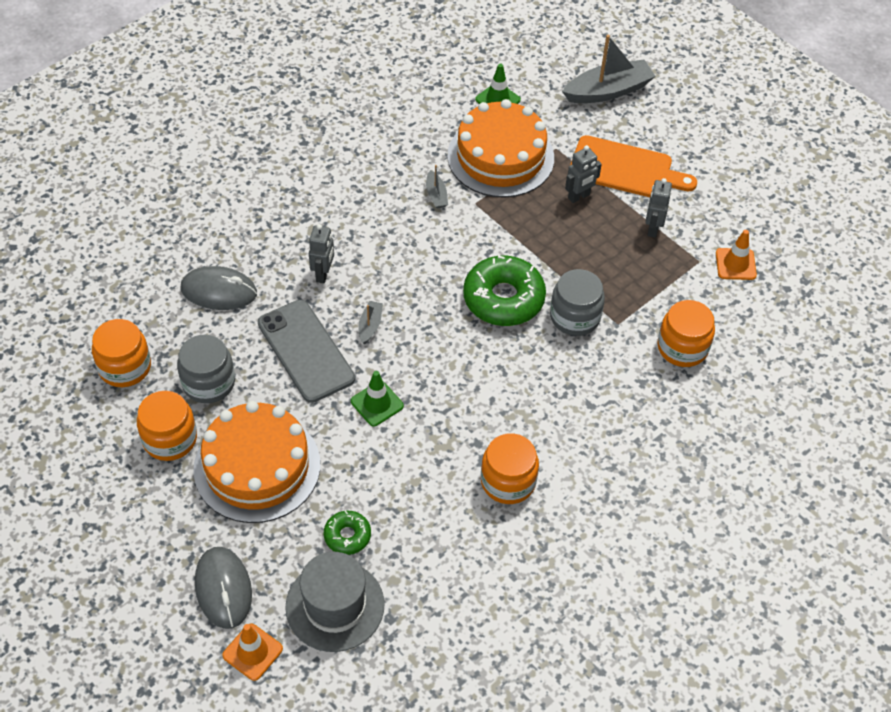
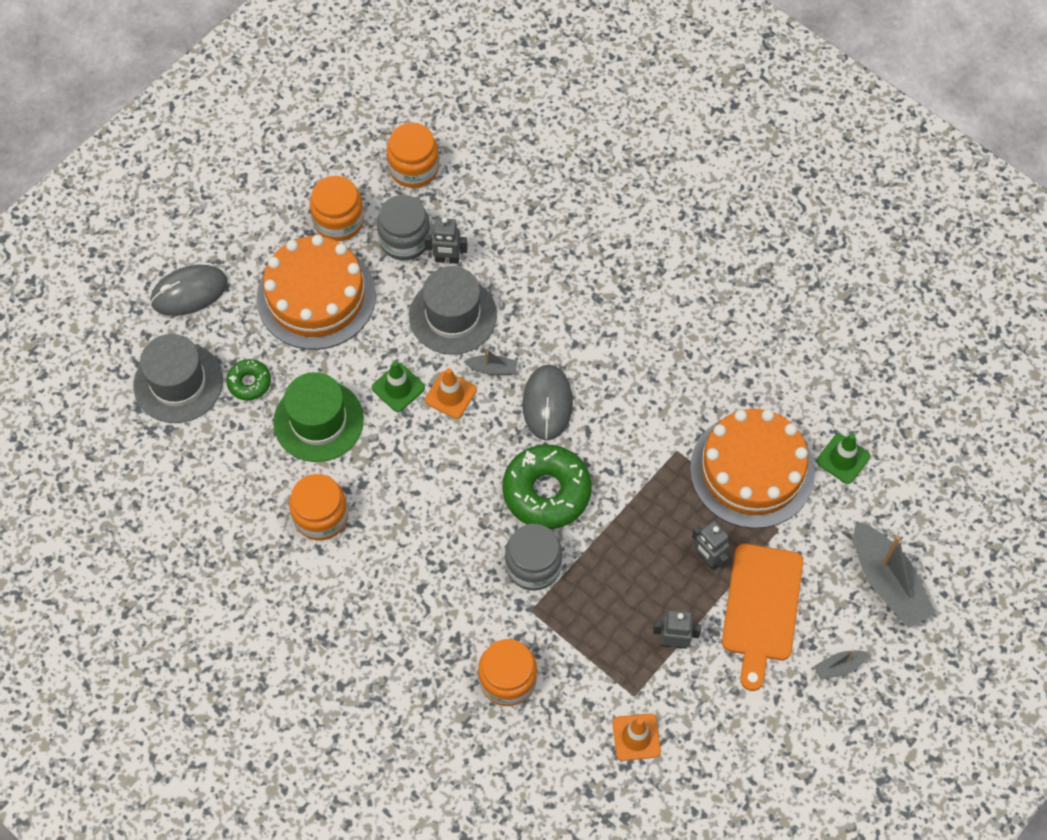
camera: 85 degrees right, 10 degrees up
(219, 291) = (515, 227): grey mouse -> grey mouse (547, 404)
(252, 652) = (131, 325): orange traffic cone -> orange traffic cone (450, 395)
(305, 351) = (453, 315): grey phone -> grey hat
(323, 274) = (552, 316): grey robot -> grey robot (447, 259)
(402, 475) = (318, 421): none -> green hat
(436, 195) = (680, 410): grey boat -> grey boat (839, 667)

